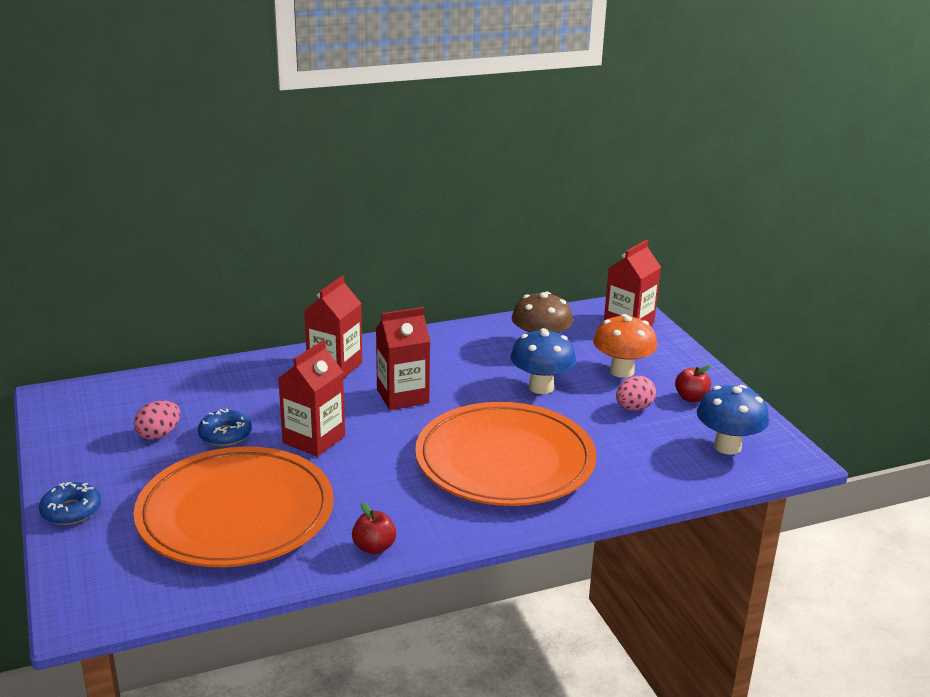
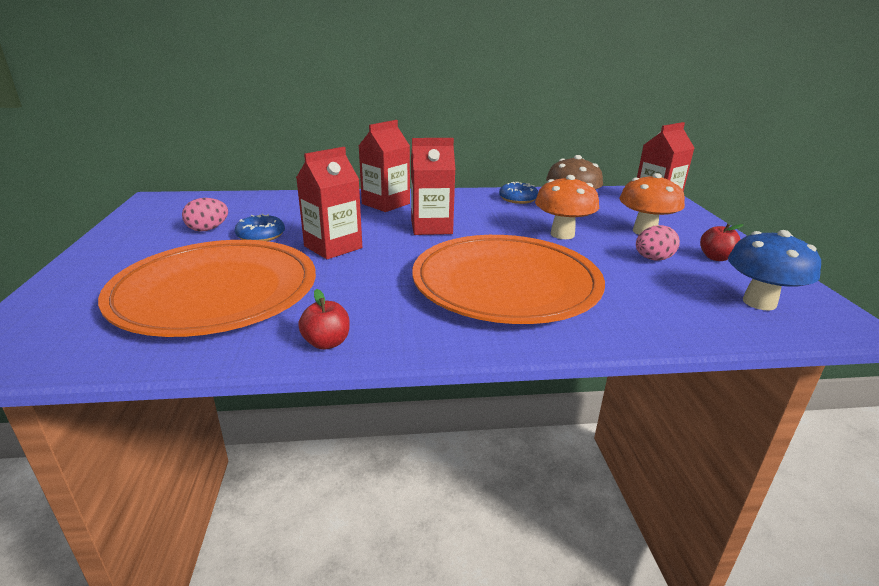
camera: 15 degrees right, 0 degrees up
(71, 511) = (79, 271): blue donut -> blue donut (518, 199)
(541, 387) = (562, 234): blue mushroom -> orange mushroom

